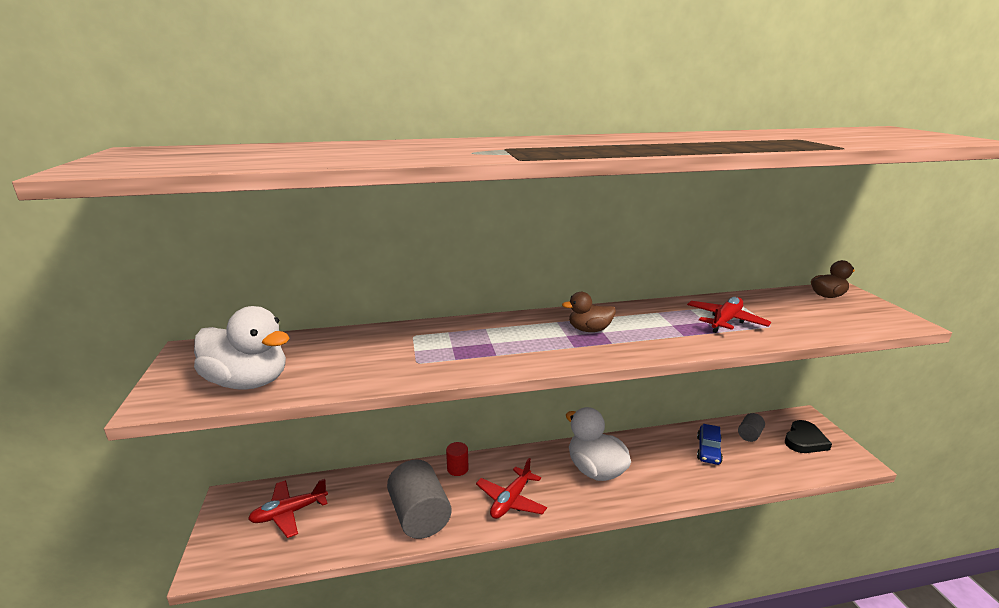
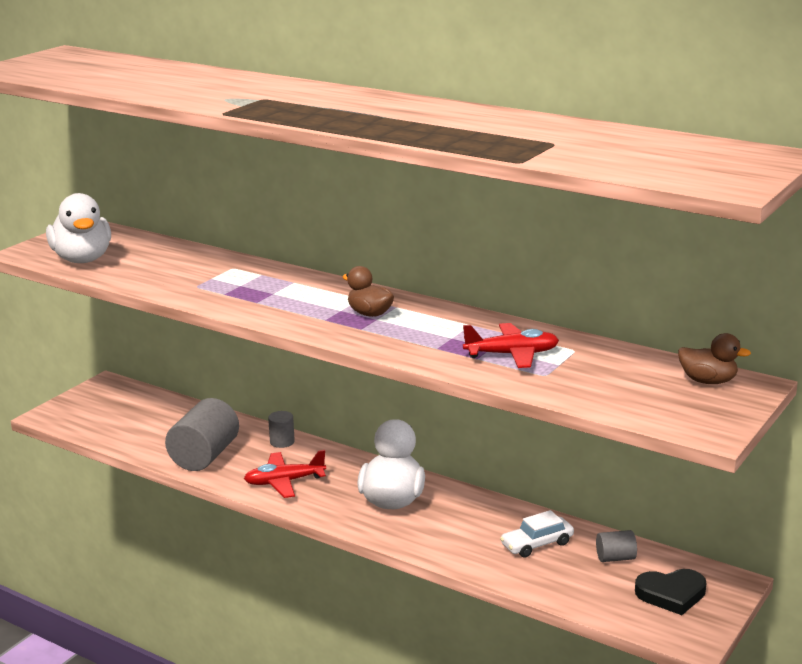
camera: 45 degrees right, 0 degrees up
(289, 513) = (128, 410): red plane -> none
(457, 468) = (282, 442): red cylinder -> grey cylinder
(708, 450) = (537, 544): blue car -> white car

